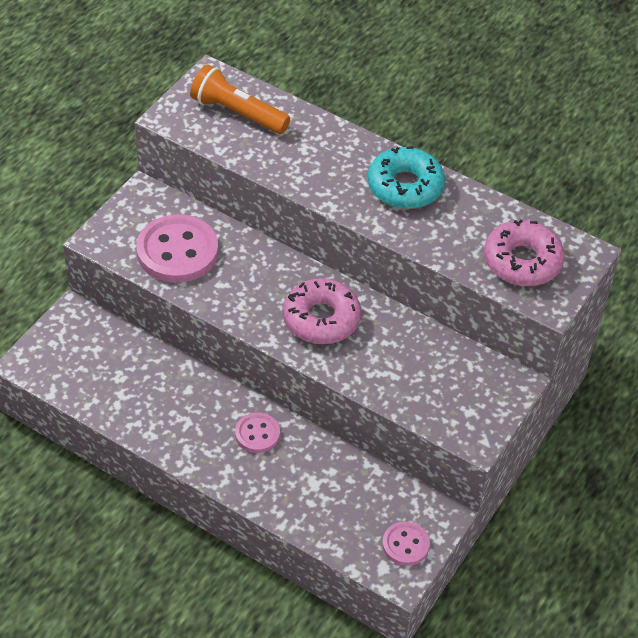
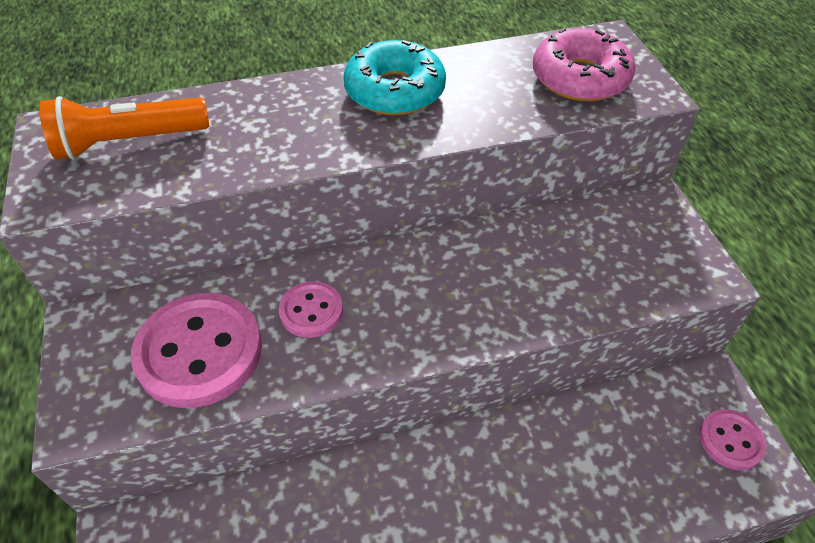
camera: 45 degrees left, 0 degrees up
(257, 434) = (475, 471): pink button -> pink button (311, 311)
(321, 319) = (437, 290): pink donut -> none

